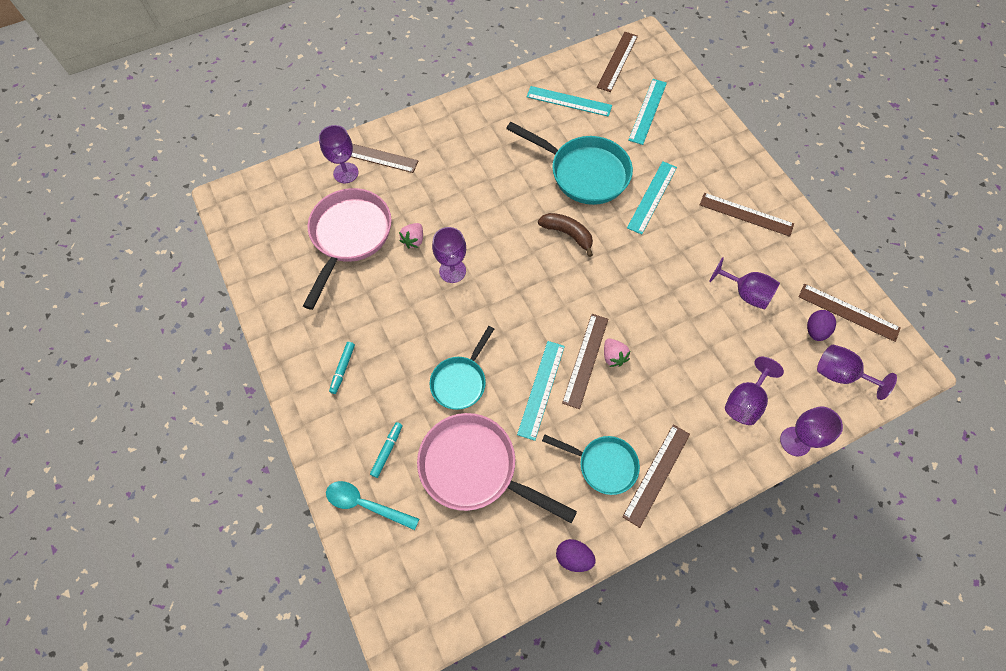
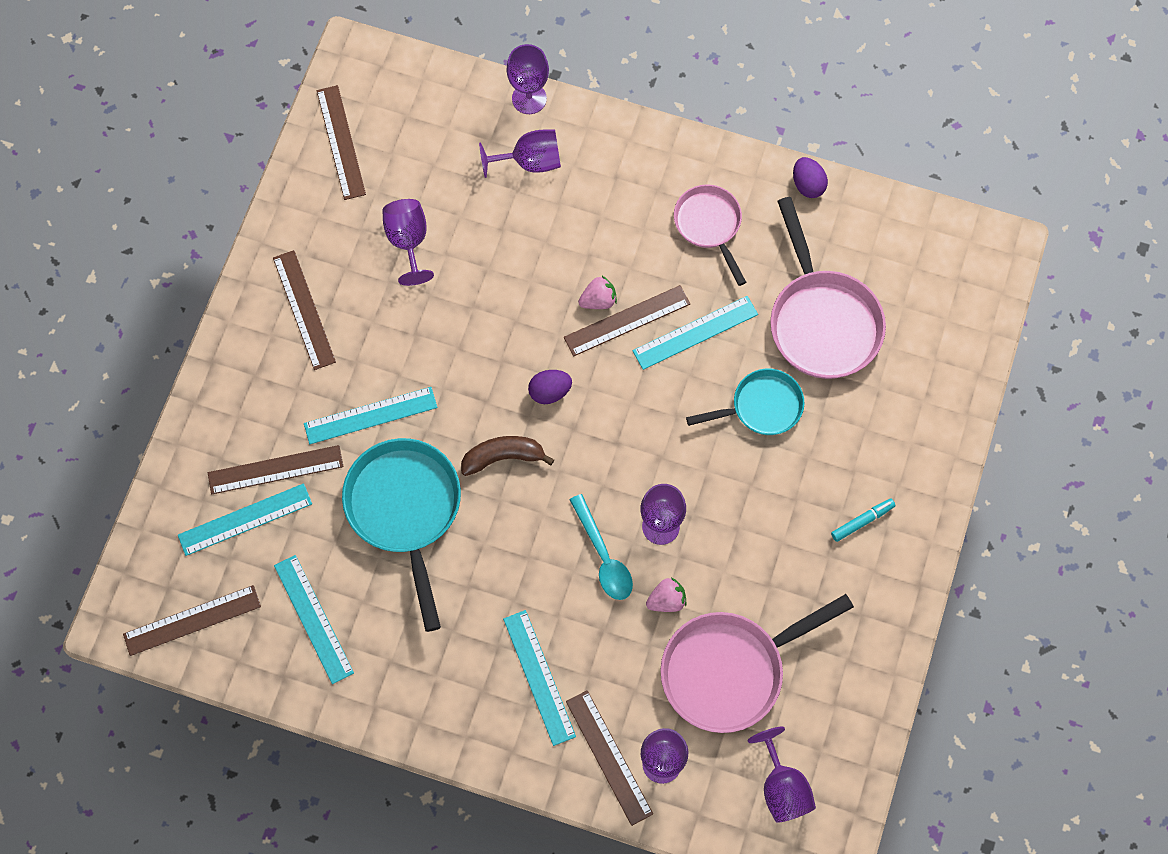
camera: 135 degrees left, 5 degrees up
(366, 504) = (944, 376): turquoise spoon -> turquoise spoon (603, 556)
(387, 451) = (886, 405): turquoise marker -> none
(441, 160) = (539, 677): none -> turquoise ruler
(567, 234) = (503, 457): brown banana -> brown banana turned 90 degrees clockwise
(603, 465) = (709, 225): turquoise pan -> pink pan
(613, 356) = (598, 300): pink strawberry -> pink strawberry turned 45 degrees clockwise
(656, 474) = (673, 179): brown ruler -> brown ruler (275, 470)
(815, 330) = (392, 156): purple egg -> purple egg (550, 392)
(840, 374) = (421, 106): purple goblet -> purple goblet (782, 787)

